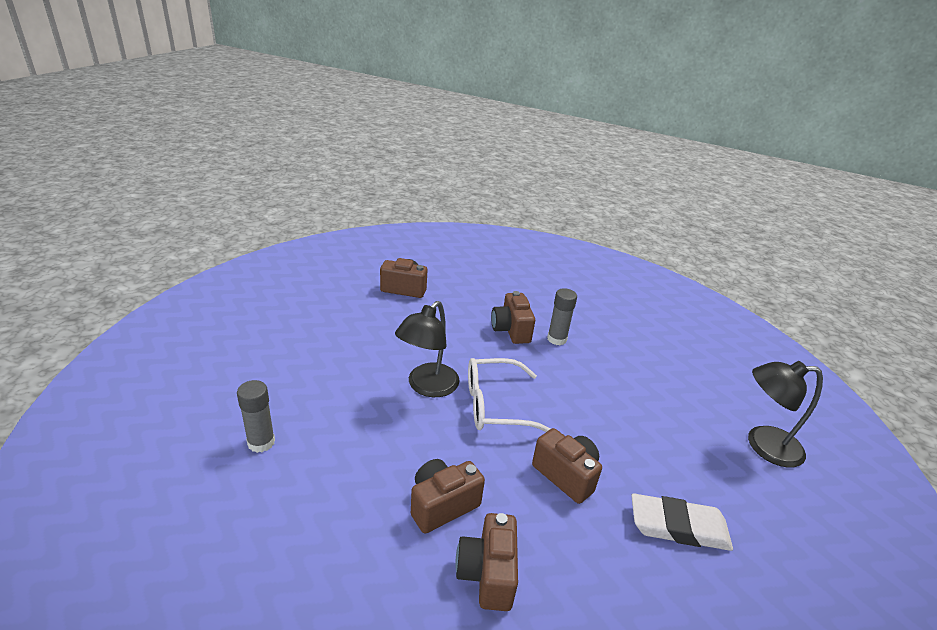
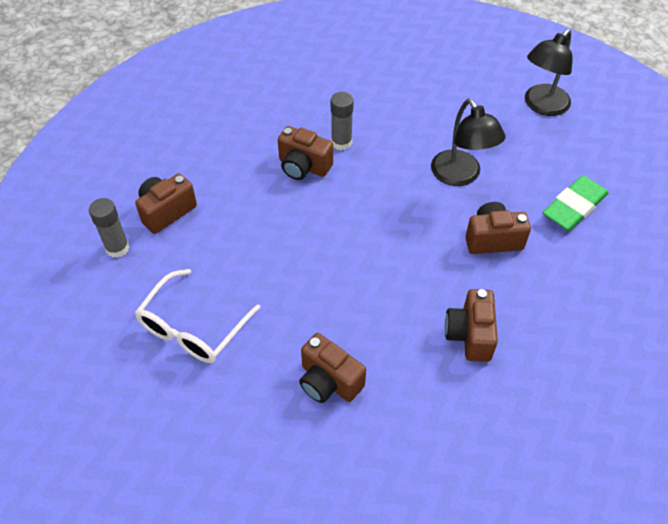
camera: 50 degrees left, 20 degrees up
(261, 442) = (313, 436): grey glue stick -> grey glue stick (117, 248)
(427, 387) = (332, 273): black lamp -> black lamp (460, 176)
(487, 574) = (545, 340): brown camera -> brown camera (329, 381)
(495, 405) = (390, 238): white glasses -> white glasses (193, 328)
(678, 526) = (574, 207): white eraser -> green eraser

